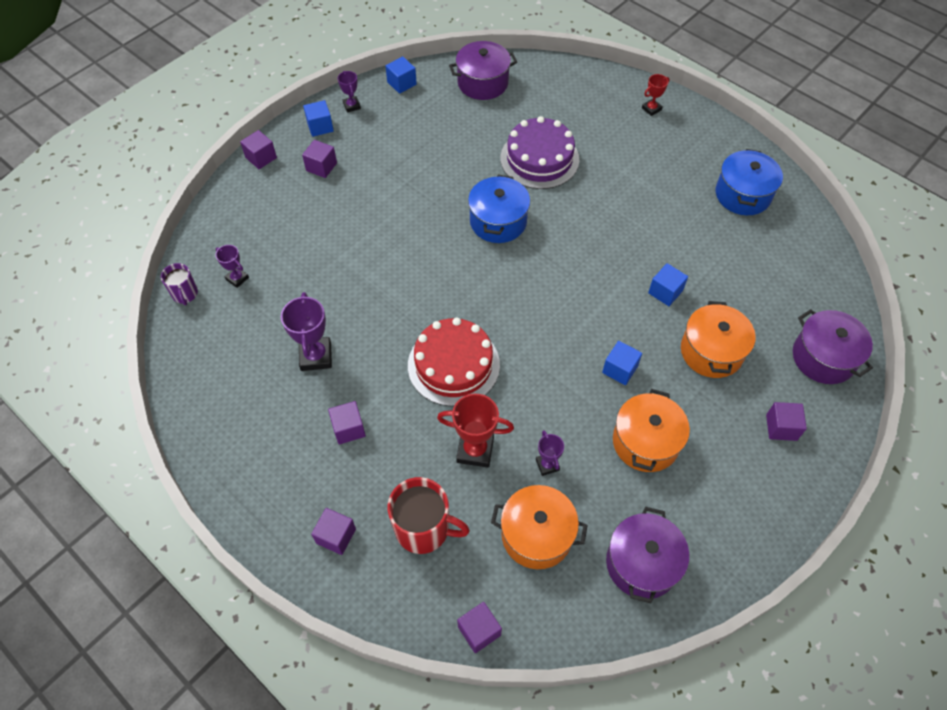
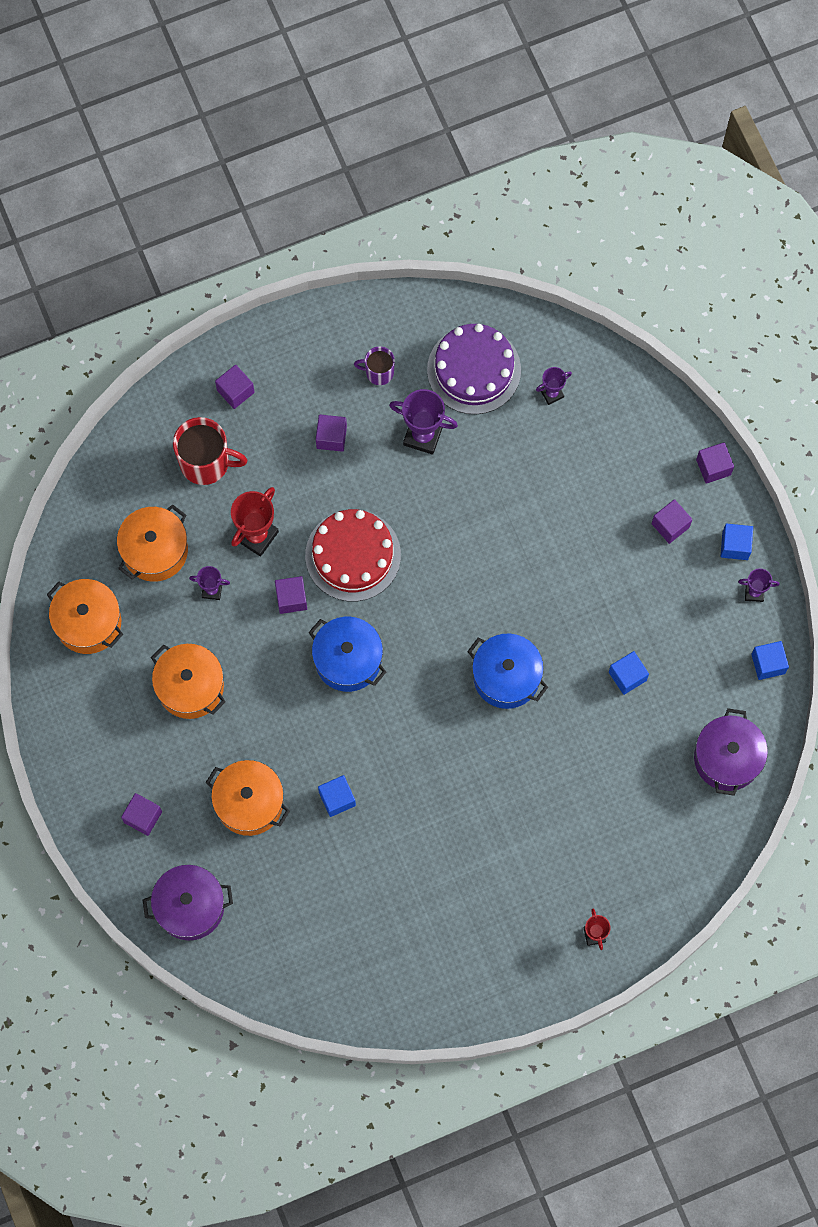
camera: 115 degrees right, 15 degrees up
(185, 294) = (554, 340): purple mug -> purple mug (378, 372)
(424, 529) = (206, 462): red mug -> red mug turned 120 degrees counterclockwise
(479, 631) = (102, 470): purple cube -> purple cube (291, 598)
(539, 159) = (575, 764): purple cake -> purple cake (474, 370)
(620, 369) = (273, 705): blue cube -> blue cube (627, 676)
(641, 563) = (88, 622): purple pot -> orange pot
(743, 194) = (420, 959): blue pot -> blue pot (348, 660)

